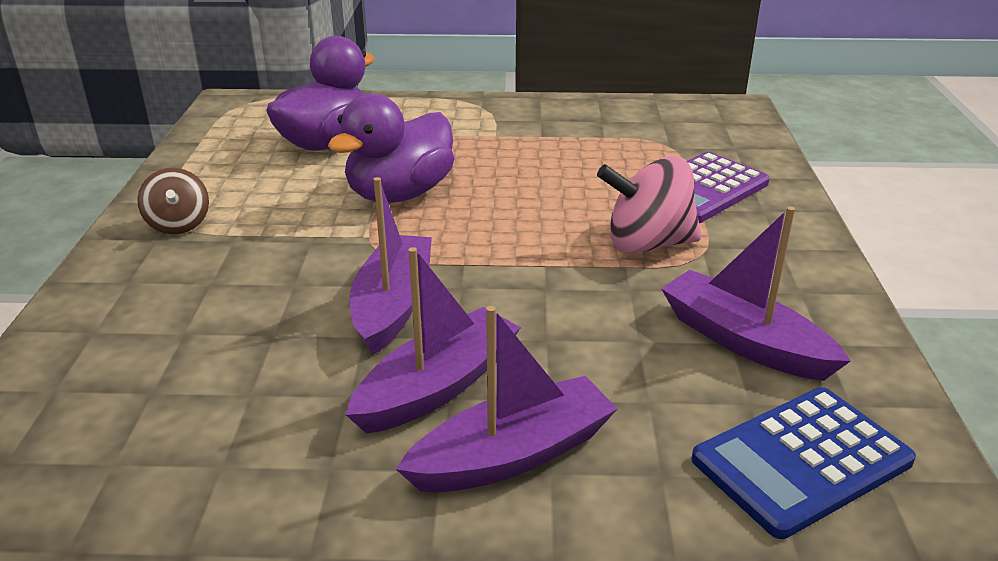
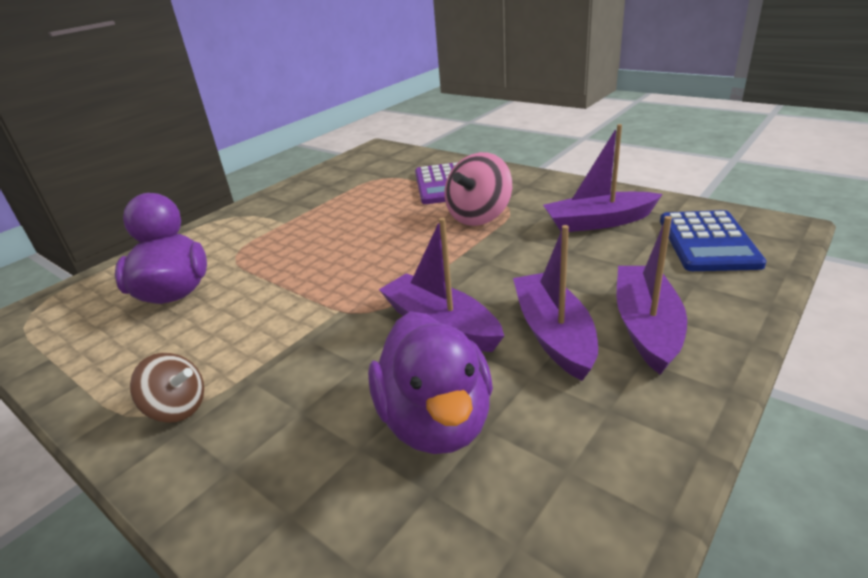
camera: 50 degrees left, 0 degrees up
(400, 194) = (302, 280): purple duck -> purple duck (436, 421)

